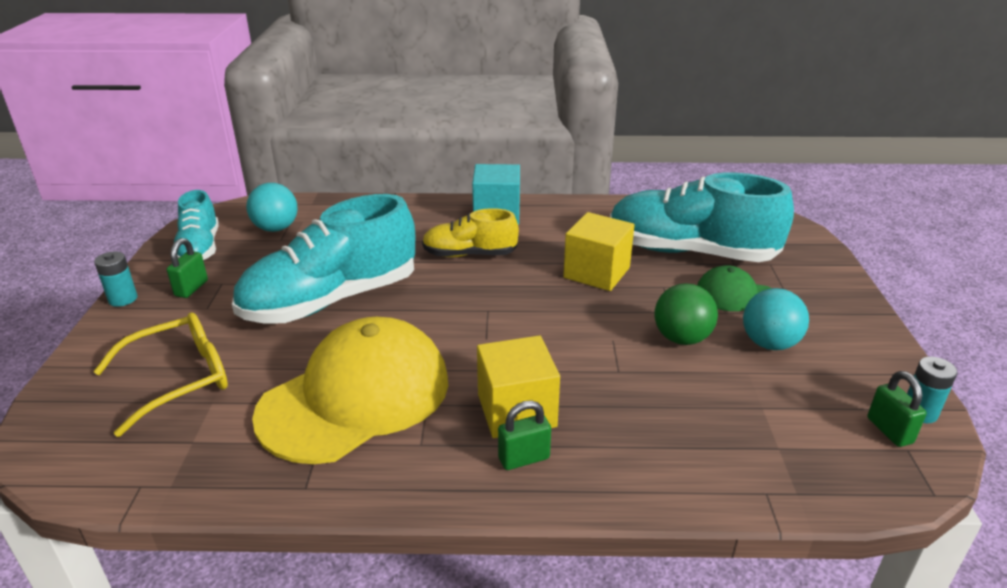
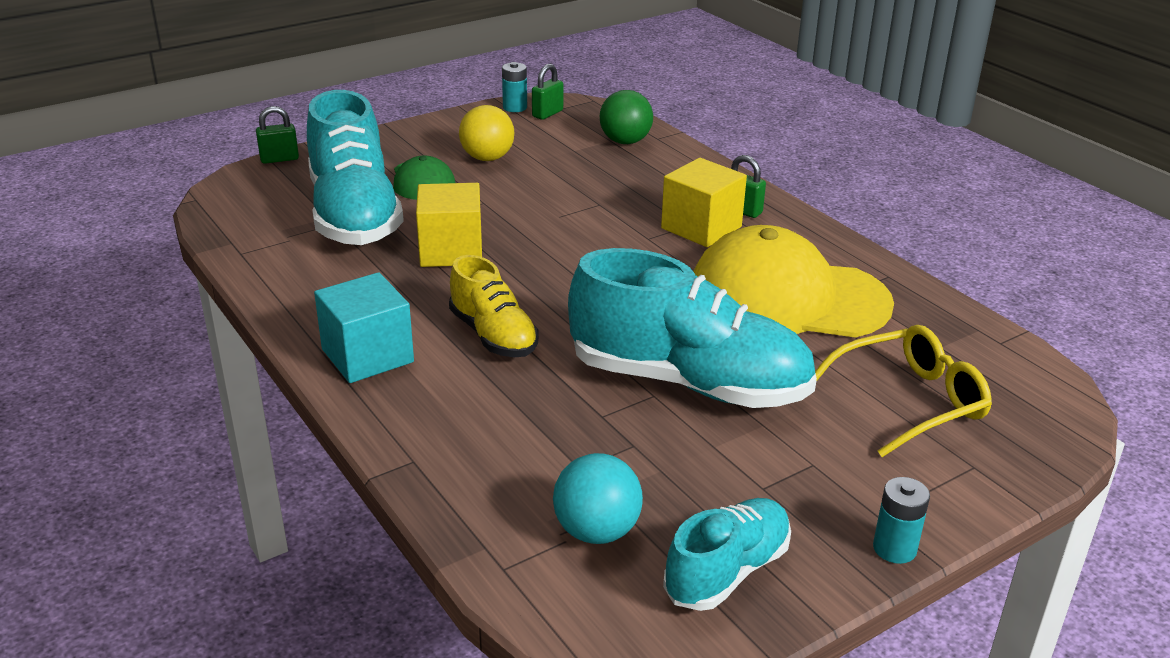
camera: 125 degrees left, 0 degrees up
(179, 379) = (909, 401): yellow glasses -> yellow glasses turned 135 degrees clockwise
(191, 288) = (803, 504): green padlock -> green padlock (279, 159)
(681, 338) = (522, 190): green ball -> green ball (625, 142)
(769, 343) = (487, 158): turquoise ball -> yellow ball

